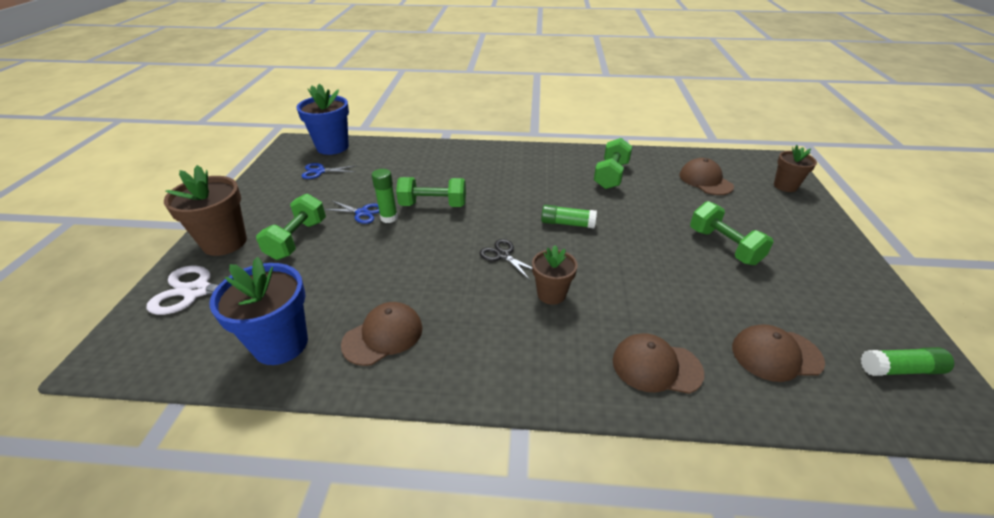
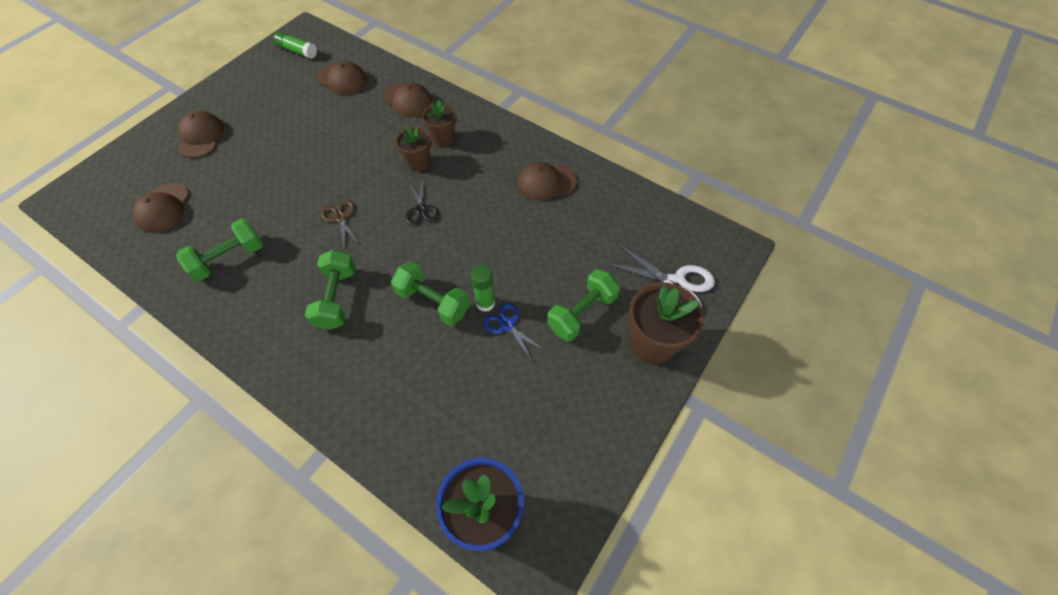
camera: 150 degrees left, 20 degrees up
(281, 344) = (614, 205): blue flower pot -> none
(320, 171) = (525, 444): blue scissors -> none
(567, 223) = (340, 217): green glue stick -> brown scissors
(724, 246) = (261, 143): green dumbbell -> green dumbbell (336, 298)
(781, 229) = (201, 137): none -> brown cap
(785, 186) = (117, 169): brown flower pot -> brown flower pot (443, 138)

